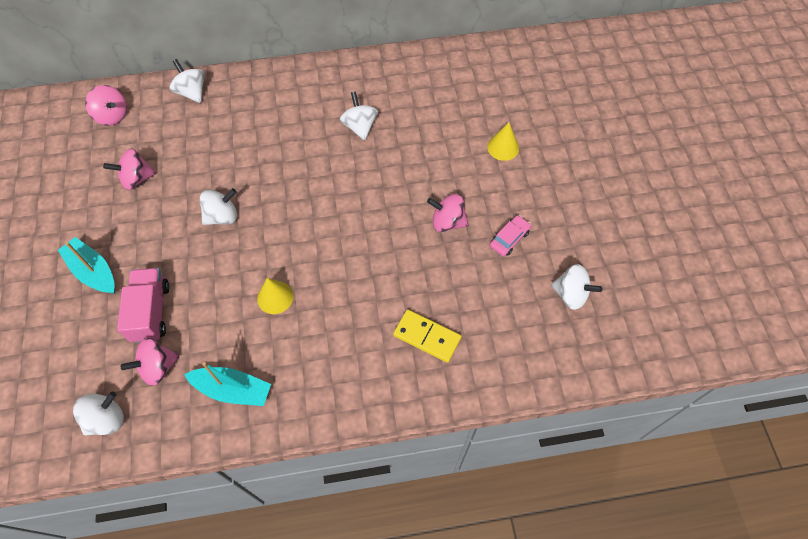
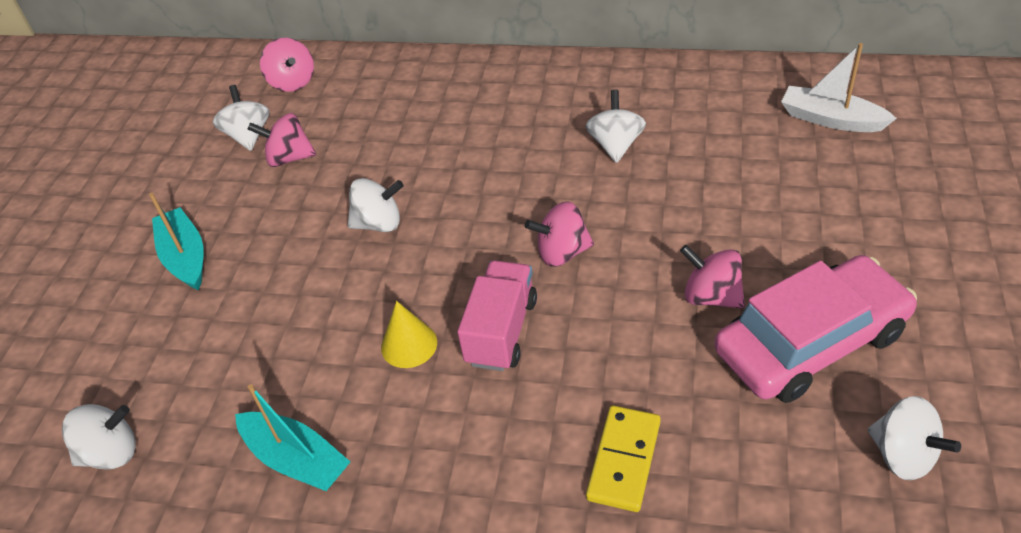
camera: 25 degrees right, 15 degrees down
(151, 312) = (233, 325): pink truck -> pink truck (501, 331)
(158, 367) = (209, 400): pink spinning top -> pink spinning top (562, 252)
(192, 92) = (401, 70): white spinning top -> white spinning top (248, 136)
(427, 337) = (623, 460): yellow domino -> yellow domino turned 60 degrees clockwise
(486, 84) = (831, 119): none -> white boat
(503, 147) = (835, 208): yellow cone -> none
(509, 239) = (810, 342): pink car -> pink car, size x2.44

